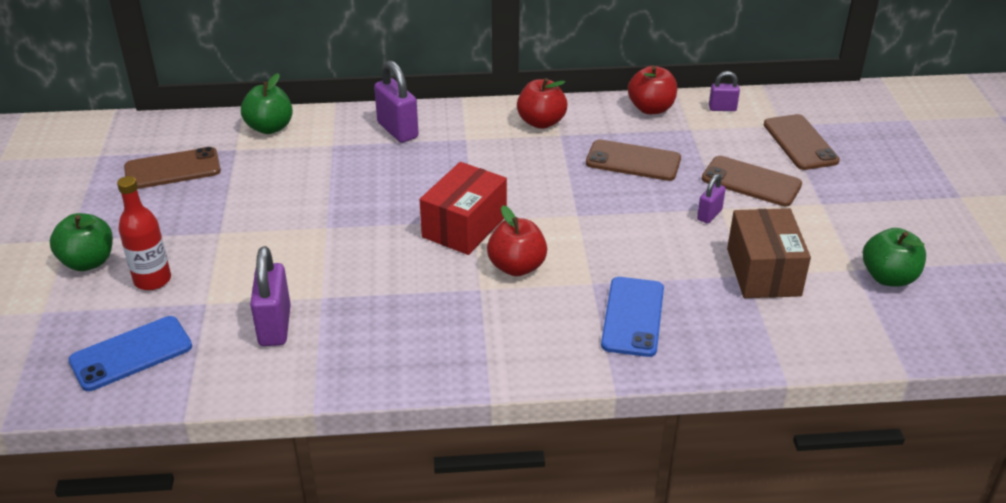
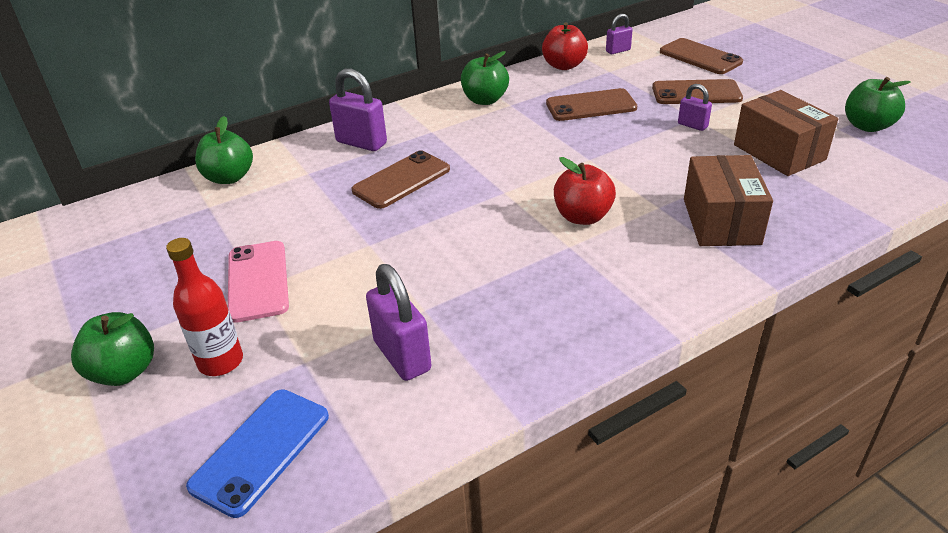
camera: 25 degrees left, 0 degrees up
(172, 169) = (152, 246): brown phone -> brown phone (401, 180)
(223, 227) = (258, 281): none -> pink phone
(464, 226) = (502, 200): red box -> none
(541, 122) = (485, 100): red apple -> green apple
(633, 317) = (721, 221): blue phone -> brown box
(709, 215) = (692, 125): purple padlock -> purple padlock turned 60 degrees counterclockwise

